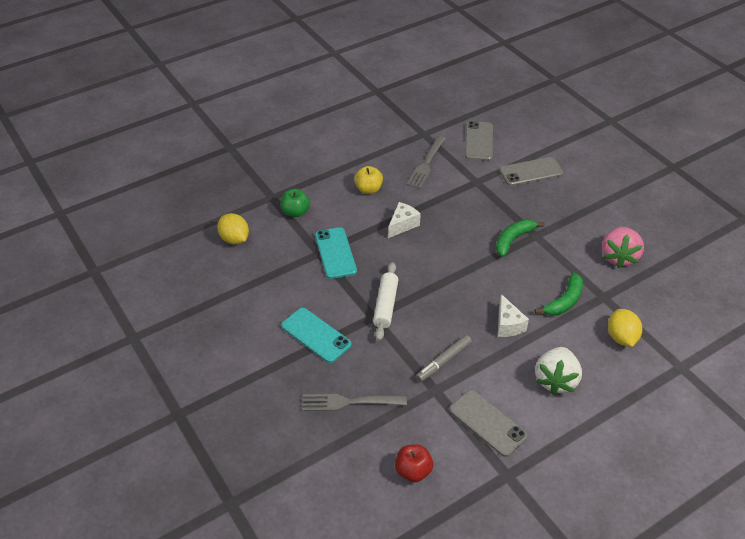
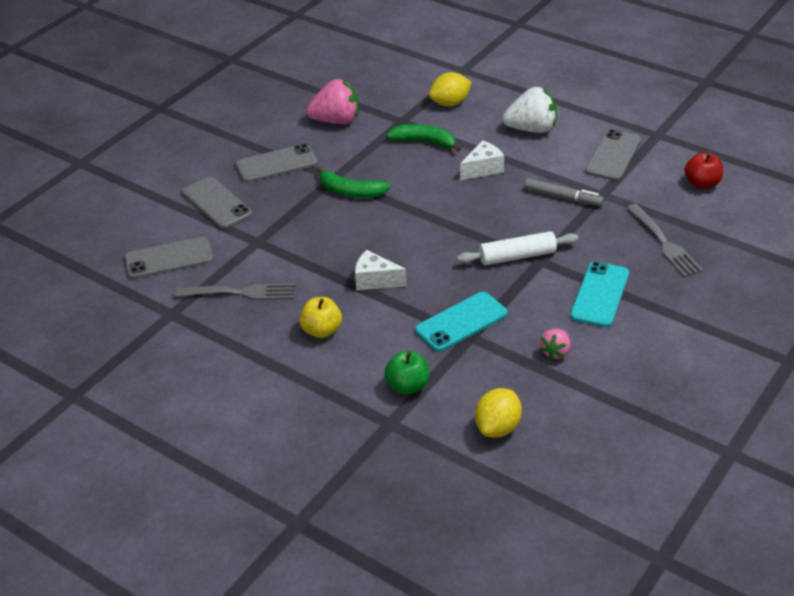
camera: 110 degrees left, 5 degrees down
(277, 288) = (555, 352): none -> pink strawberry
(568, 210) = (276, 164): none -> grey phone

